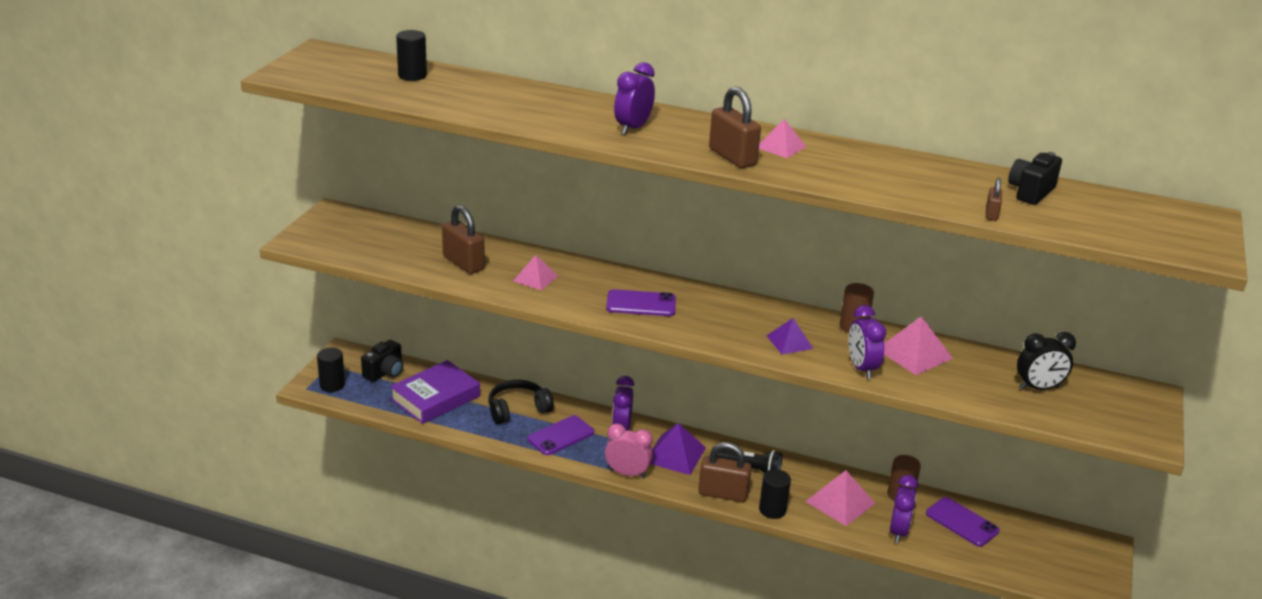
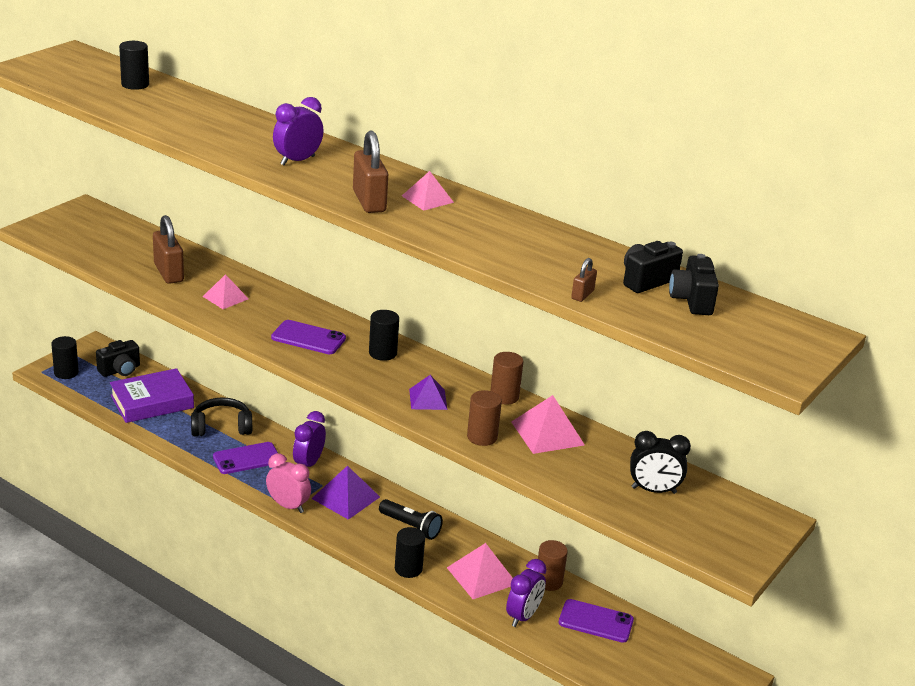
camera: 15 degrees right, 0 degrees up
(718, 306) = (382, 353): none -> black cylinder
(723, 494) = (369, 543): brown padlock -> none
(861, 368) = (482, 437): purple clock -> brown cylinder
(962, 522) = (596, 621): purple phone -> purple phone turned 45 degrees counterclockwise
(1082, 204) = (692, 300): none -> black camera

